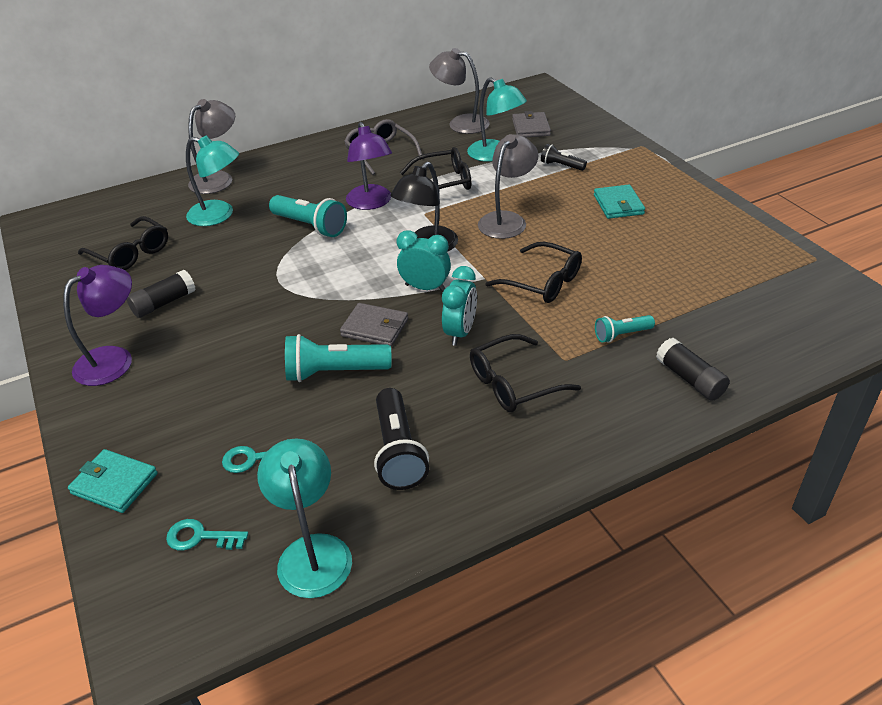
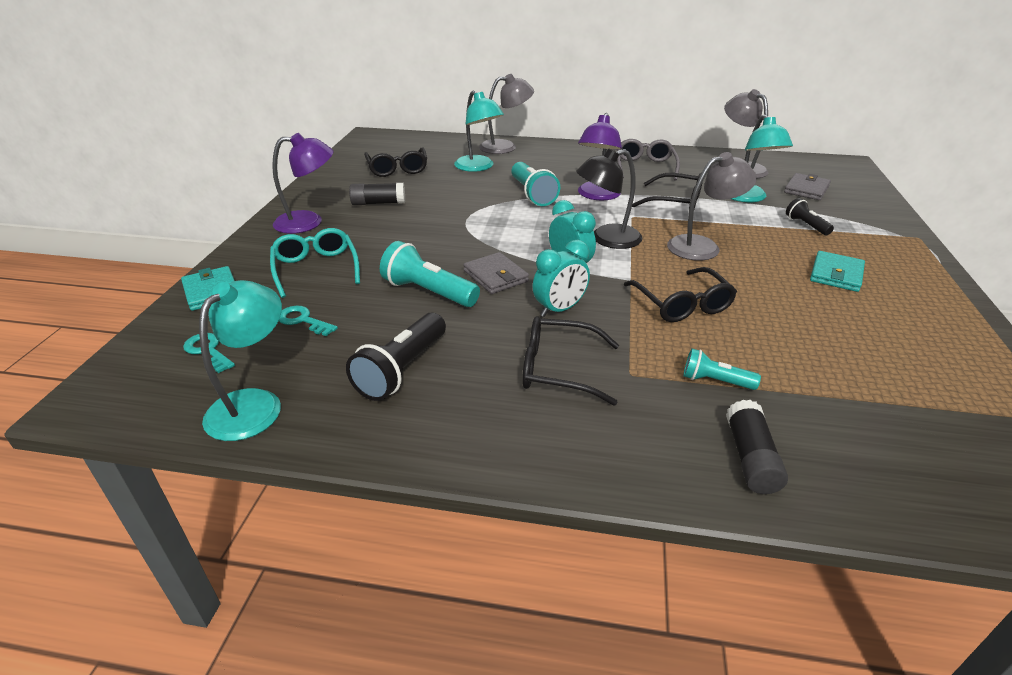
camera: 35 degrees right, 5 degrees down
(194, 404) = (316, 268): none -> turquoise glasses

